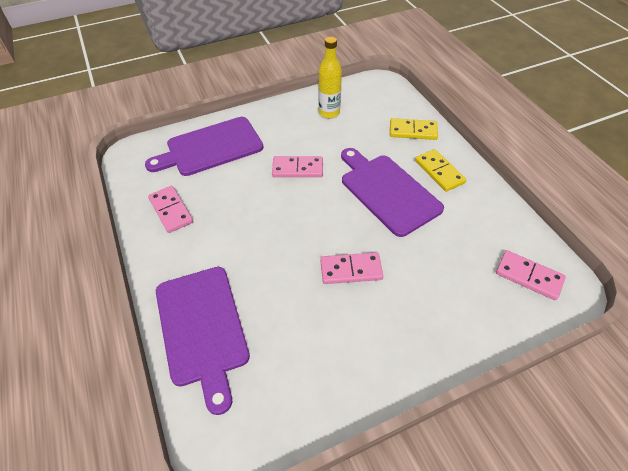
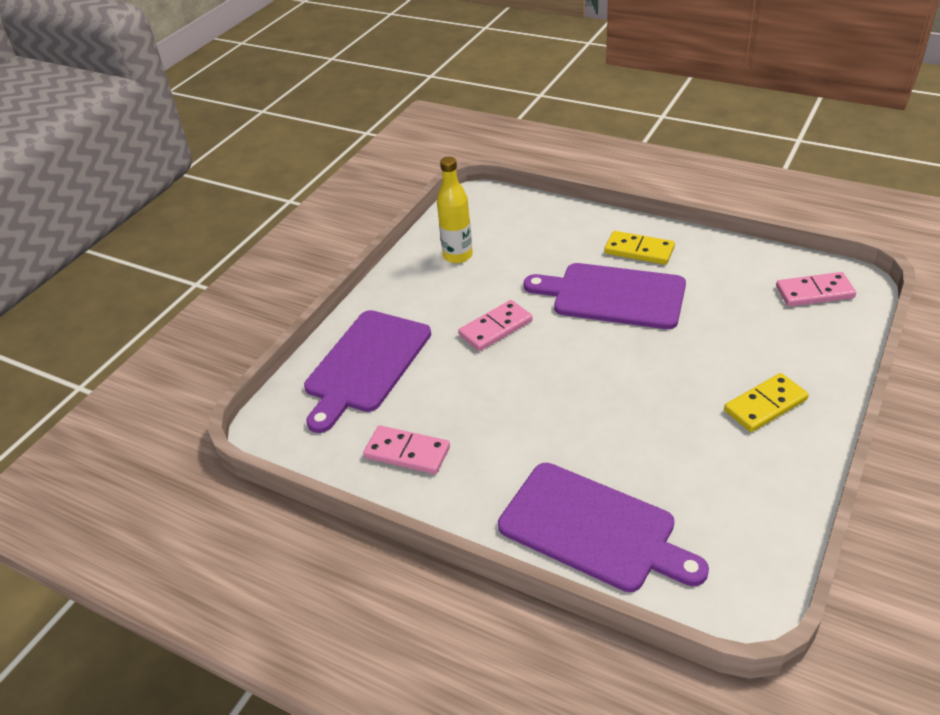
camera: 35 degrees left, 10 degrees down
(351, 270) = (666, 383): pink domino -> none
(413, 131) = (568, 227): yellow domino -> yellow domino (765, 405)

